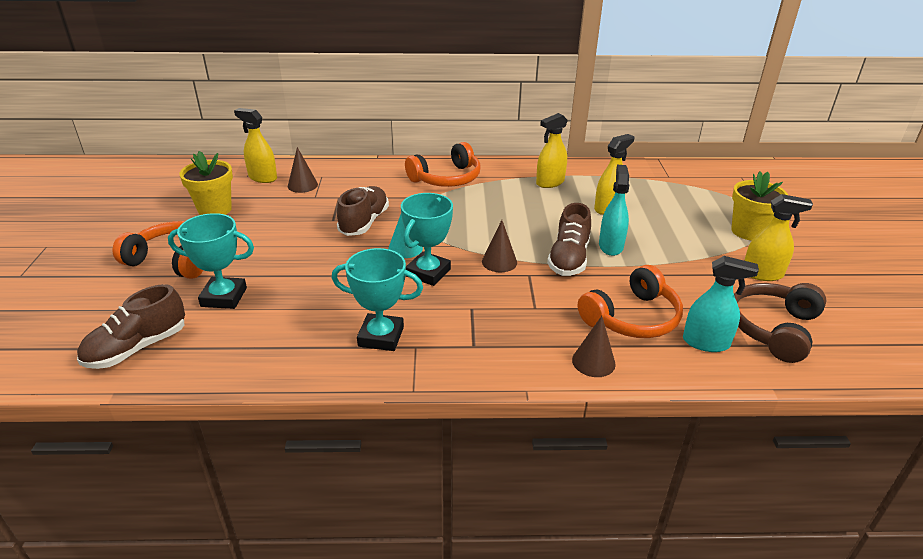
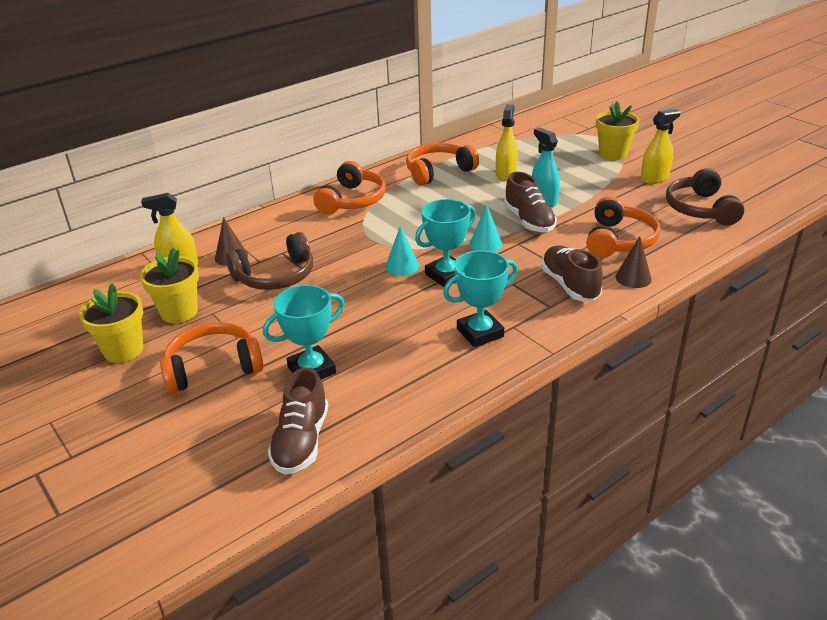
camera: 35 degrees left, 0 degrees up
(148, 220) = (123, 350): none -> yellow flower pot
(308, 213) = (275, 276): none -> brown headphones
(364, 222) = (337, 262): brown shoe -> brown shoe (570, 285)
(428, 273) = (446, 275): turquoise trophy -> turquoise trophy turned 60 degrees clockwise
(499, 262) = (485, 244): brown cone -> turquoise cone
(550, 182) = (438, 172): yellow spray bottle -> orange headphones
(706, 343) = (677, 235): turquoise spray bottle -> none

